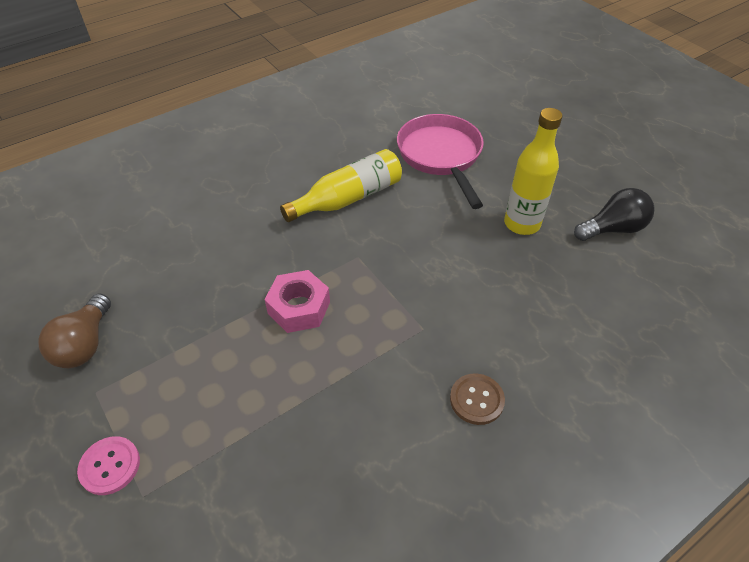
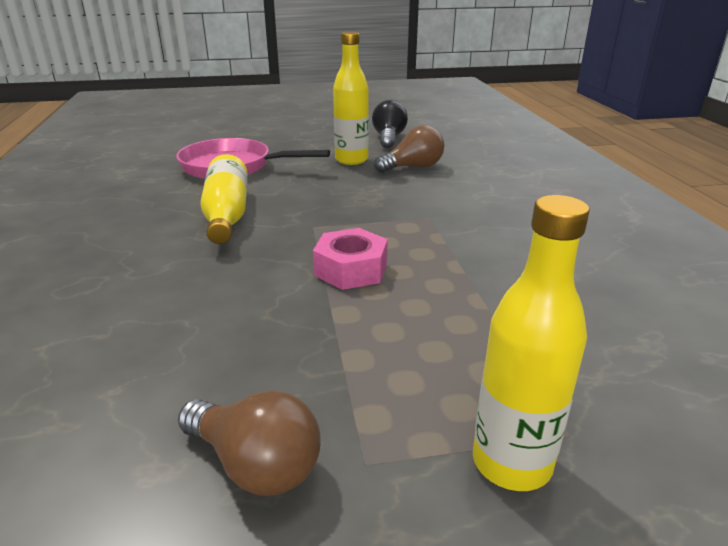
camera: 65 degrees left, 20 degrees down
(110, 466) = (511, 463): pink button -> yellow bottle
(476, 400) = (518, 214): brown button -> none
(541, 277) = (413, 167): none -> brown light bulb

